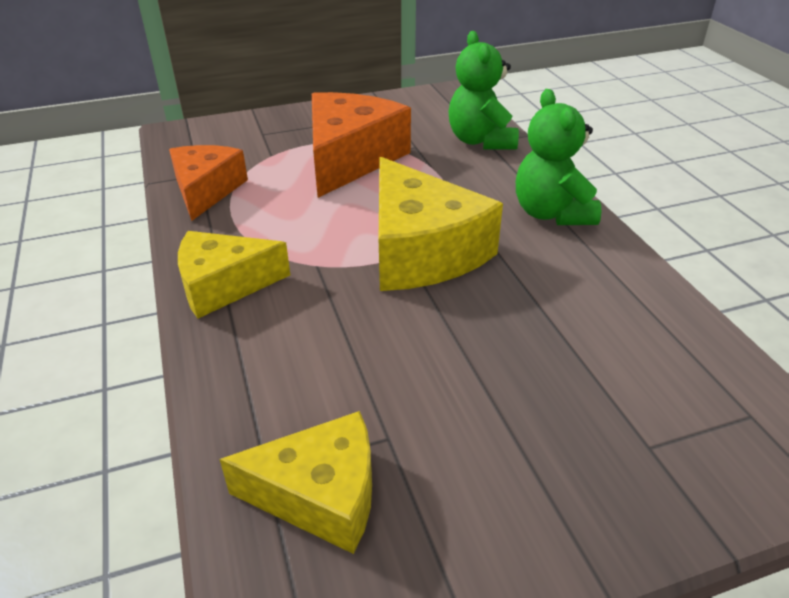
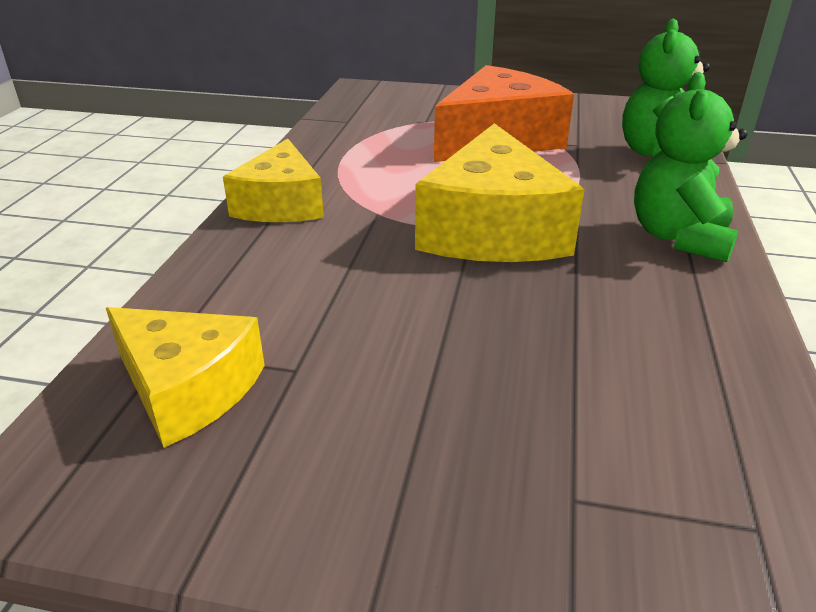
camera: 30 degrees right, 5 degrees down
(206, 190) = (341, 133): orange cheese -> none
(224, 285) = (281, 204): yellow cheese -> yellow cheese turned 105 degrees counterclockwise

